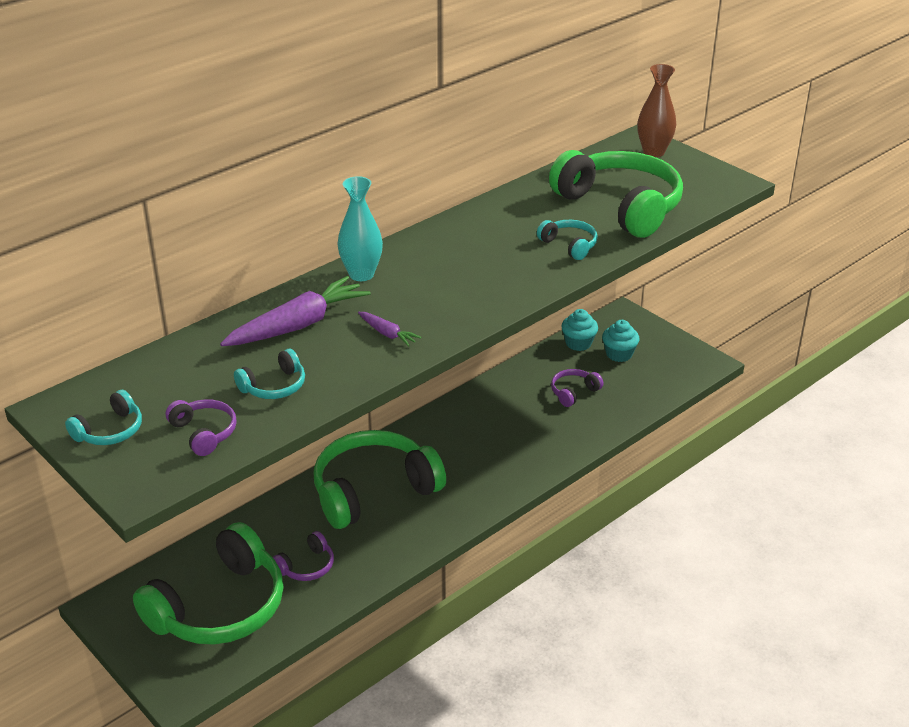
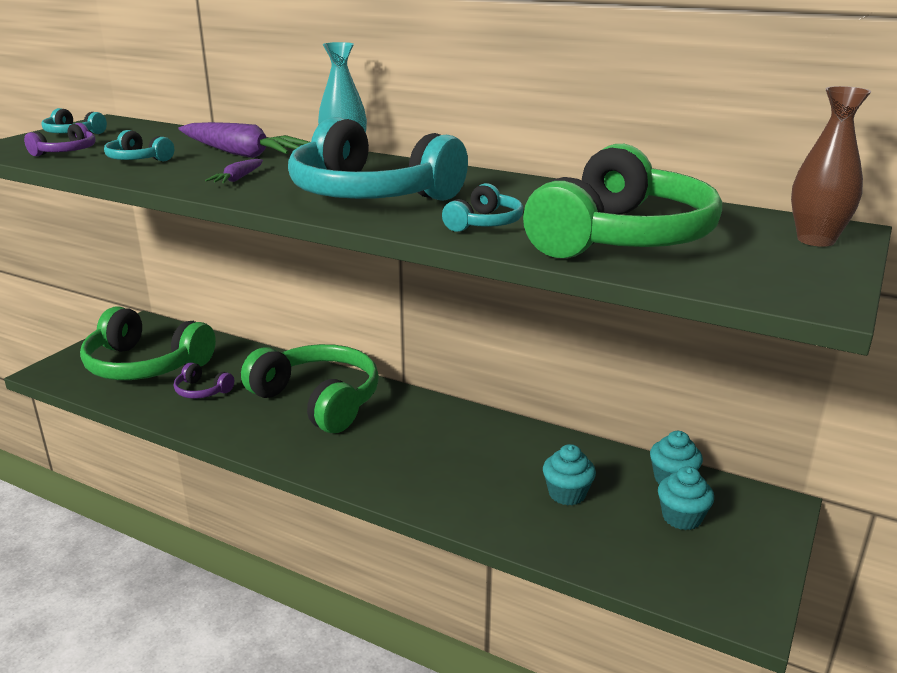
camera: 70 degrees right, 10 degrees down
(475, 278) = (370, 194): none -> turquoise headphones
(573, 392) = (567, 494): purple headphones -> turquoise cupcake

